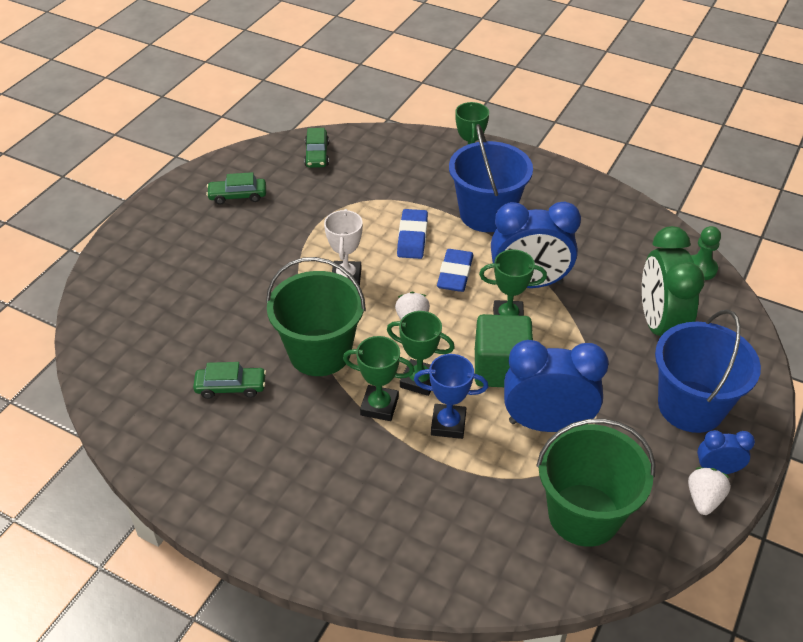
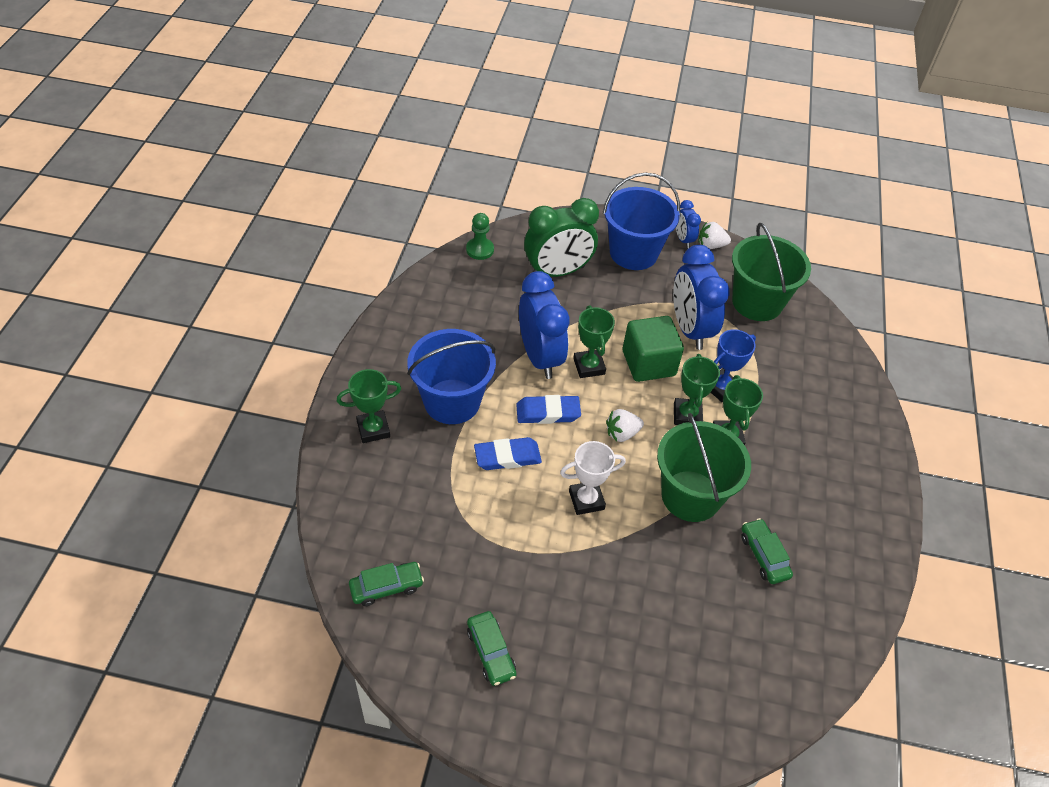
camera: 110 degrees left, 5 degrees up
(448, 424) = (721, 388): blue trophy -> blue trophy turned 60 degrees clockwise

